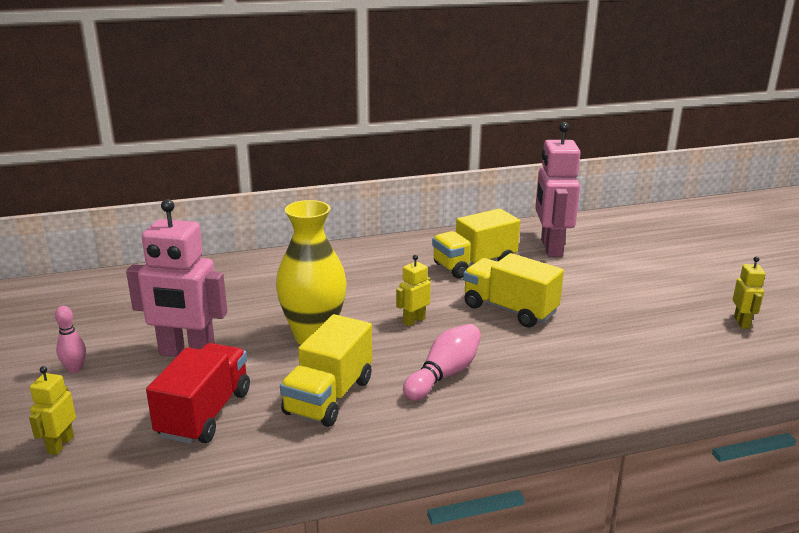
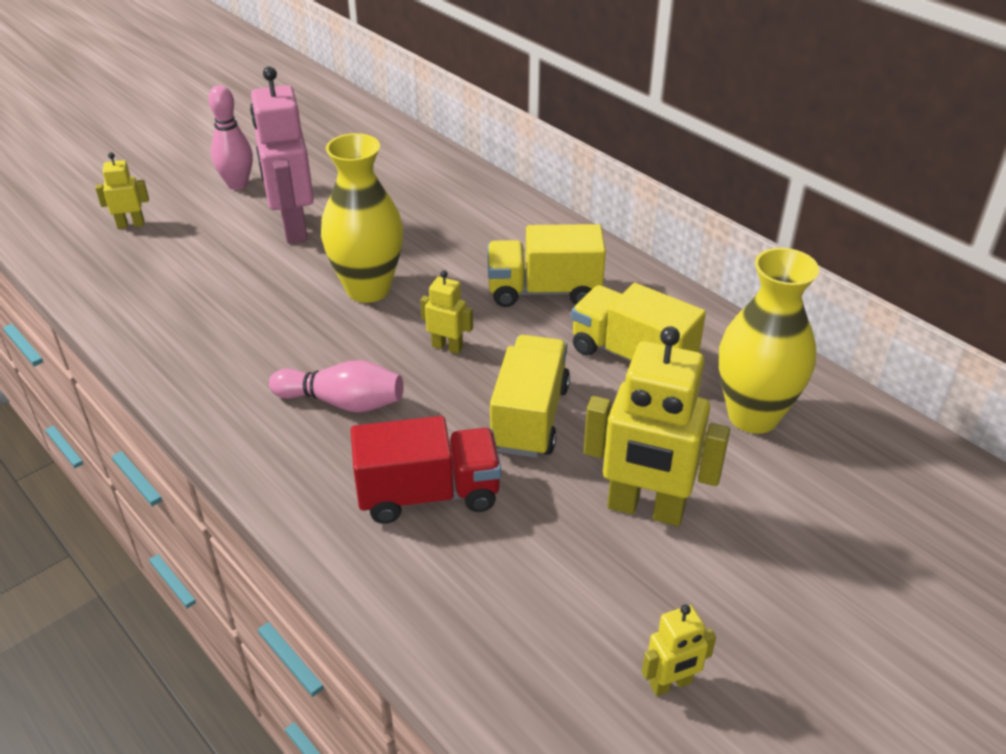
camera: 65 degrees right, 15 degrees up
(75, 369) = (237, 184): pink bowling pin -> pink bowling pin, size x1.56
(204, 414) = (201, 275): red truck -> red truck (428, 494)
(329, 397) = (262, 336): yellow truck -> yellow truck (544, 291)
(551, 248) = (753, 416): pink robot -> yellow vase
(610, 295) = (645, 509): none -> yellow robot

